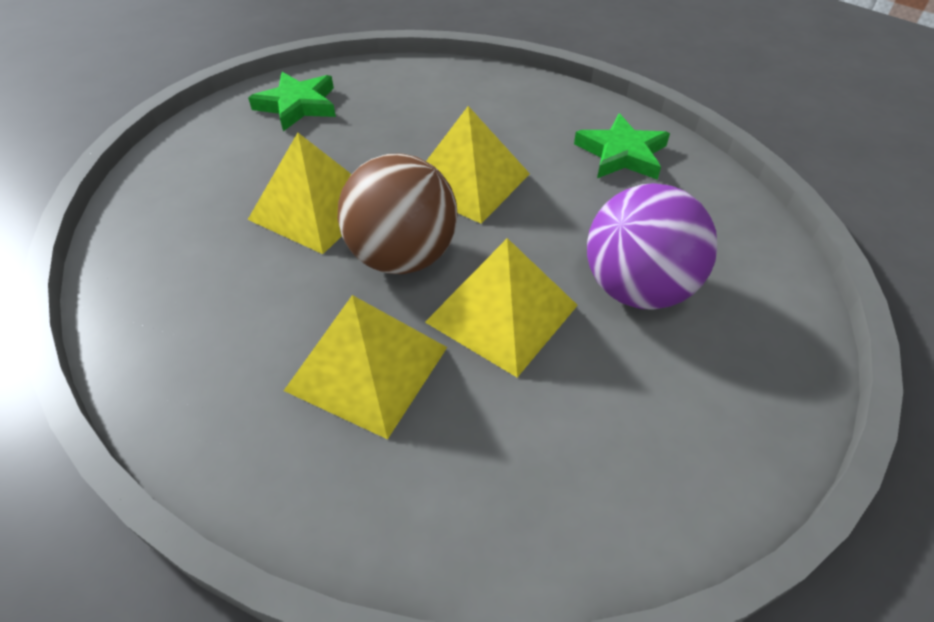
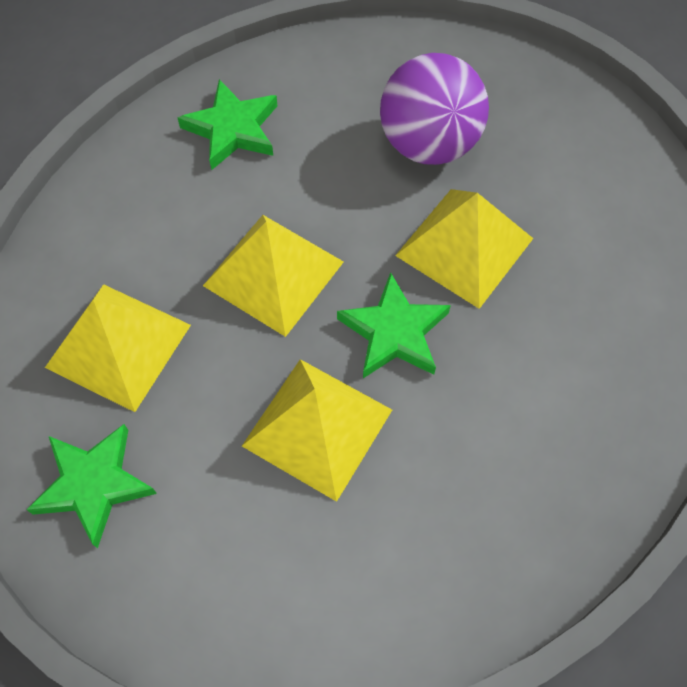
camera: 90 degrees left, 15 degrees up
(367, 368) = (535, 352): yellow pyramid -> yellow pyramid (118, 346)
(402, 257) = (394, 332): brown ball -> green star

